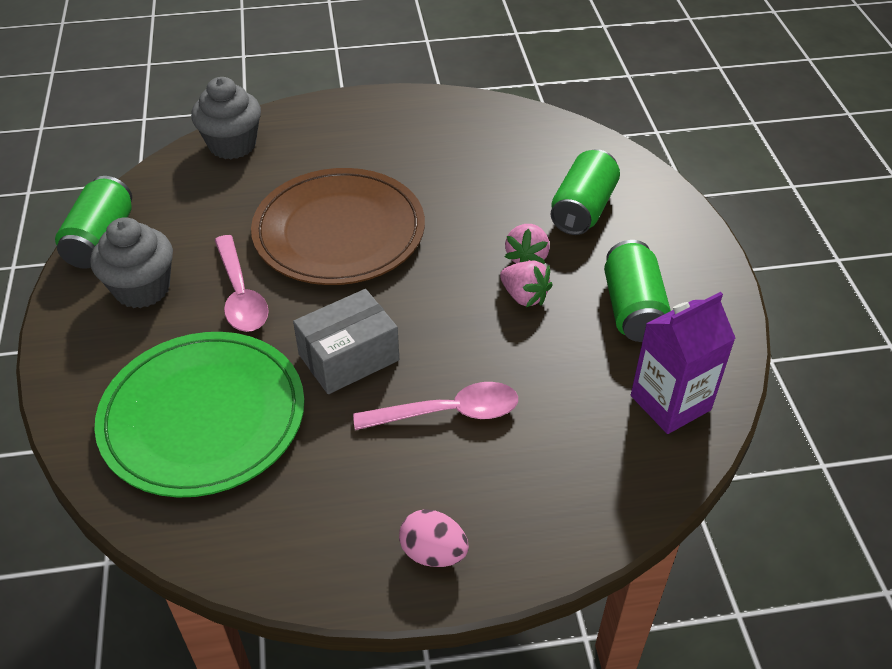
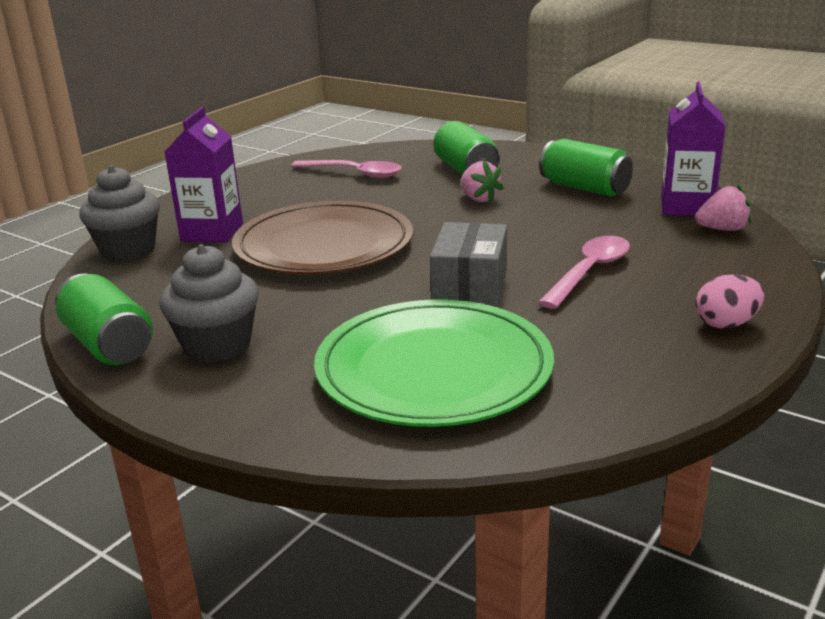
camera: 45 degrees left, 20 degrees down
(240, 294) = (315, 305): pink spoon -> pink spoon (354, 173)
(301, 161) = (212, 232): none -> purple carton
(524, 296) = (515, 212): pink strawberry -> pink strawberry (722, 229)

